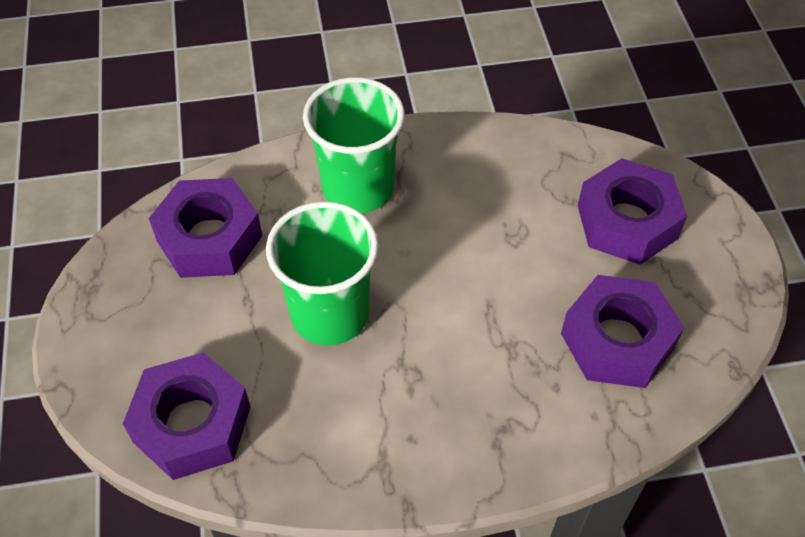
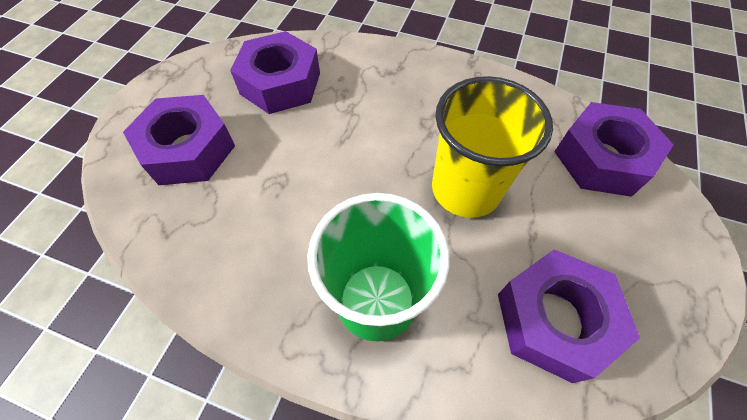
camera: 150 degrees left, 5 degrees up
(330, 314) = (466, 189): green cup -> yellow cup

